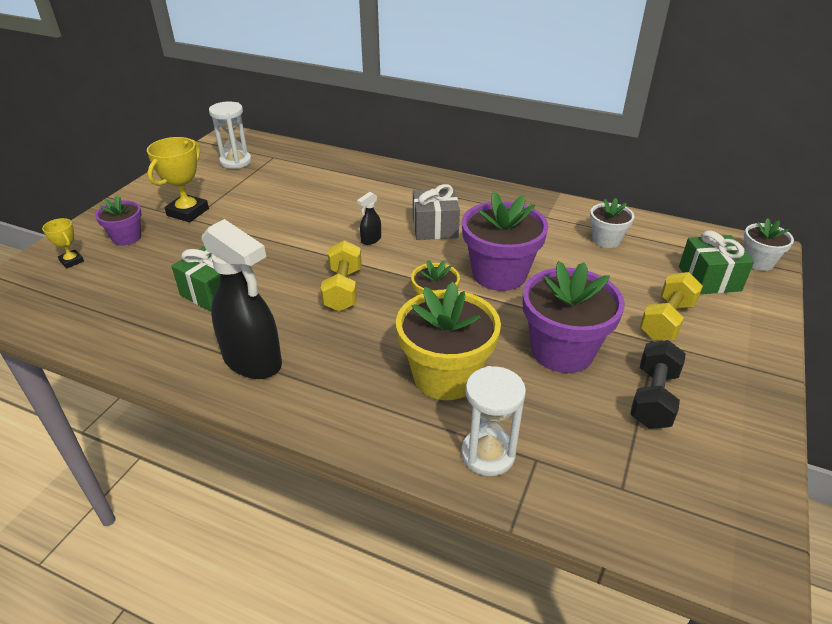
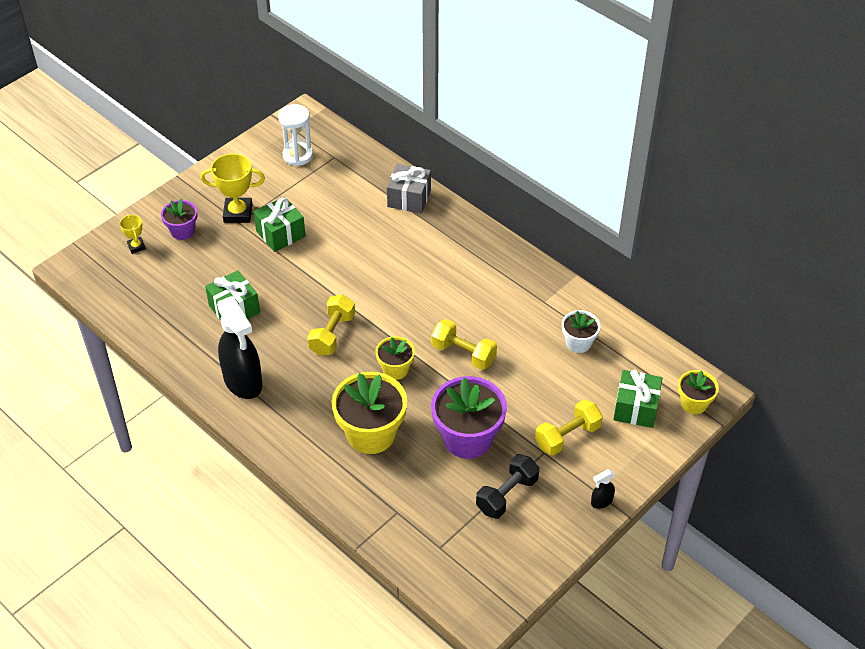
camera: 20 degrees right, 10 degrees up
(188, 212) = (238, 213): yellow trophy -> yellow trophy turned 45 degrees clockwise
(243, 219) = (280, 234): none -> green gift
(370, 240) = (377, 287): black spray bottle -> black spray bottle (601, 502)
(435, 228) = (437, 288): grey gift -> grey gift (409, 198)
(488, 454) = (368, 499): white hourglass -> none
(499, 274) = (463, 354): purple flower pot -> yellow dumbbell
(758, 262) = (694, 403): white flower pot -> yellow flower pot

